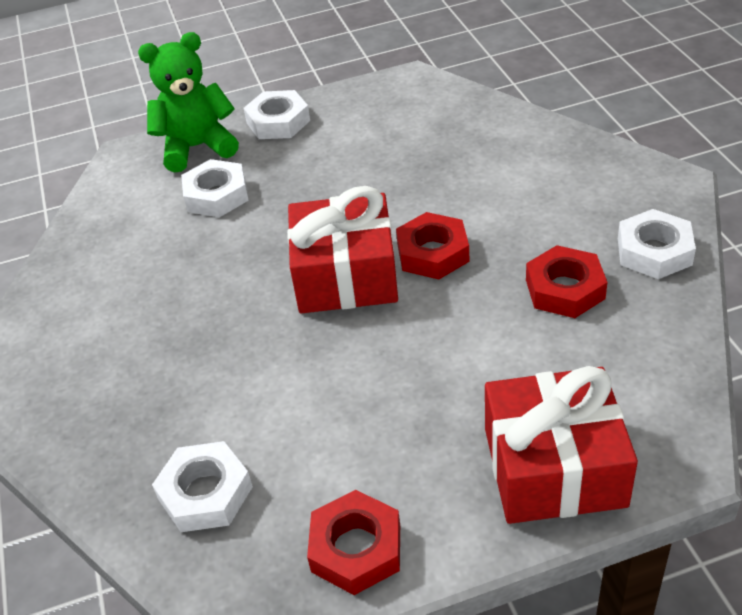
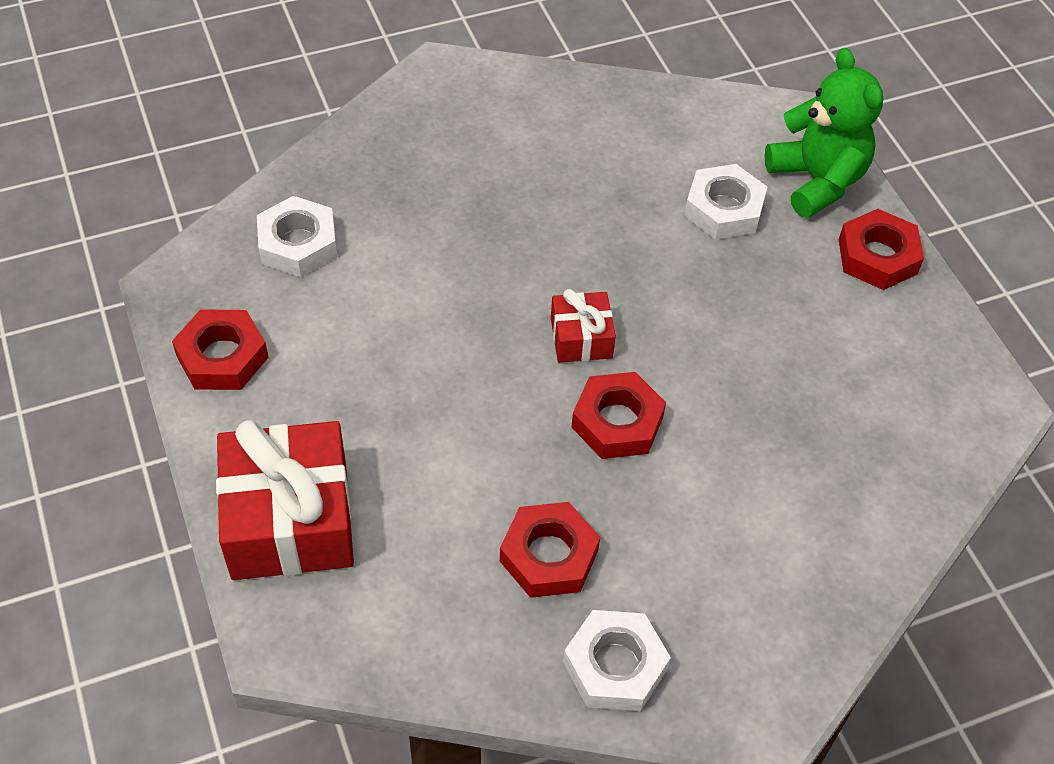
camera: 80 degrees right, 10 degrees up
(278, 122) = (877, 256): white nut -> red nut
(346, 275) = (581, 338): red gift -> red gift, size x0.51

